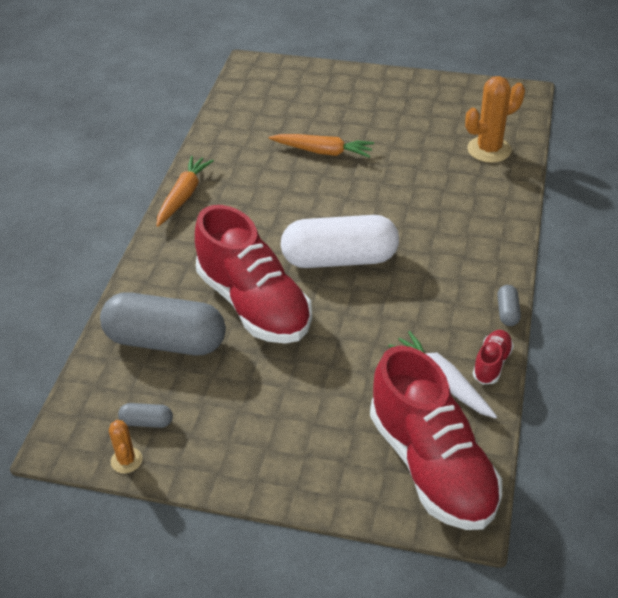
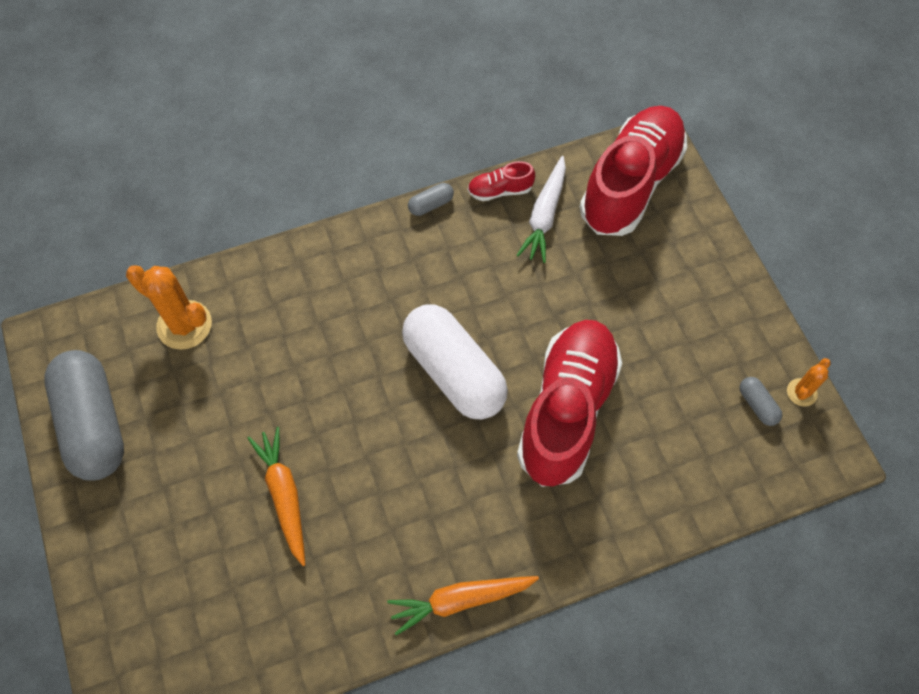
camera: 125 degrees left, 20 degrees up
(166, 341) = (667, 456): grey capsule -> grey capsule (94, 424)

